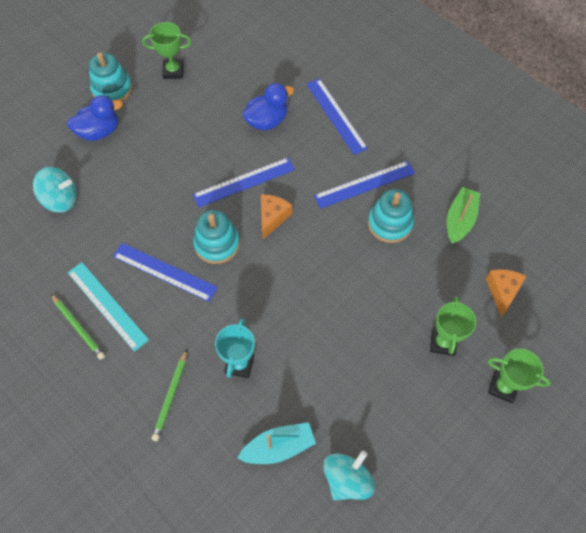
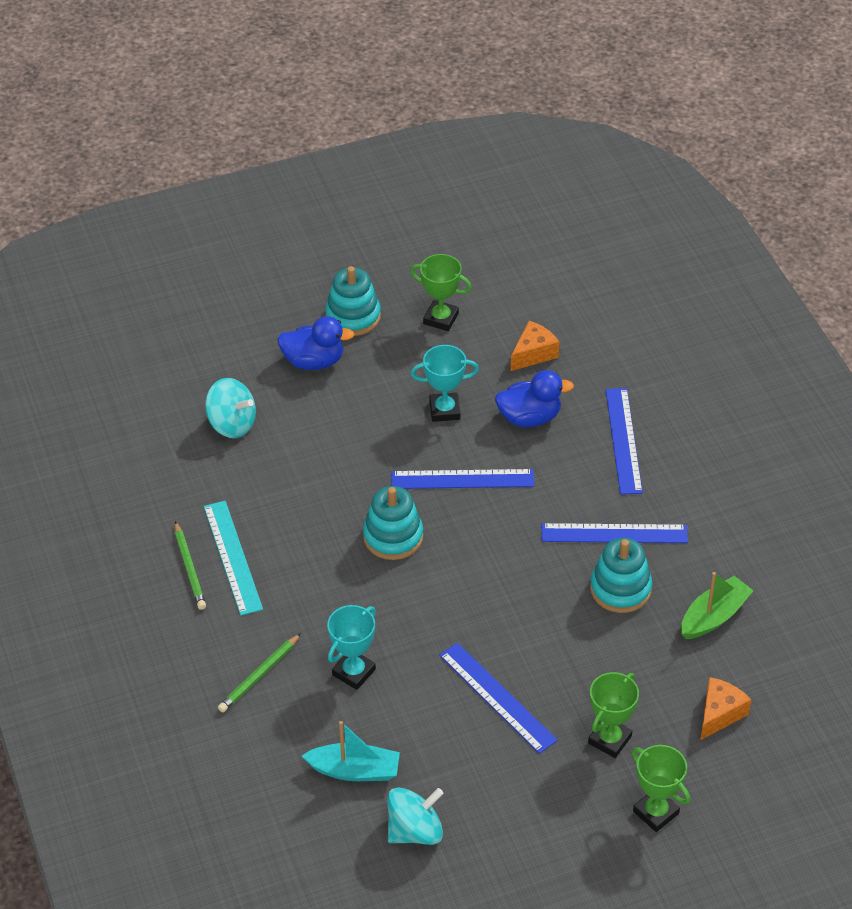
camera: 25 degrees right, 15 degrees down
(164, 272) = (315, 545): blue ruler -> blue ruler (497, 697)
(207, 136) = (444, 410): none -> turquoise trophy
(272, 218) = (476, 531): orange cheese -> orange cheese (533, 354)

